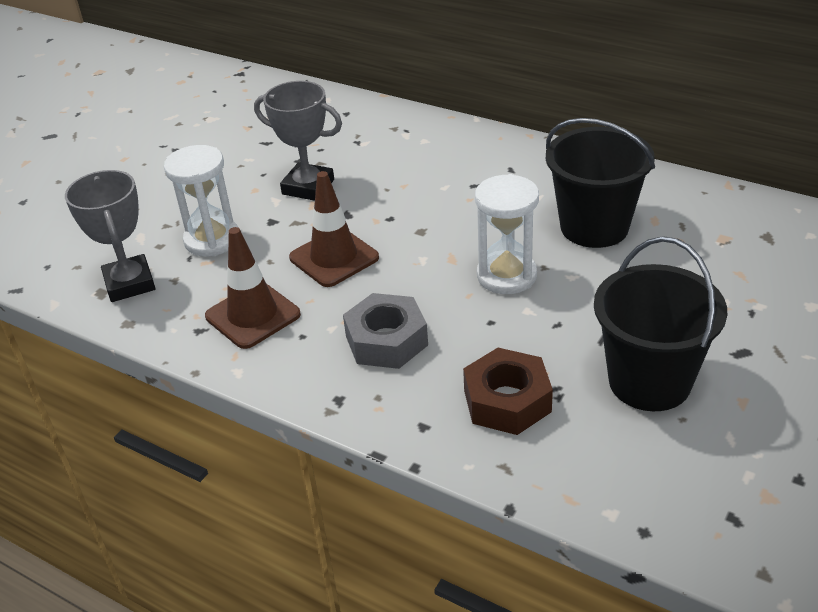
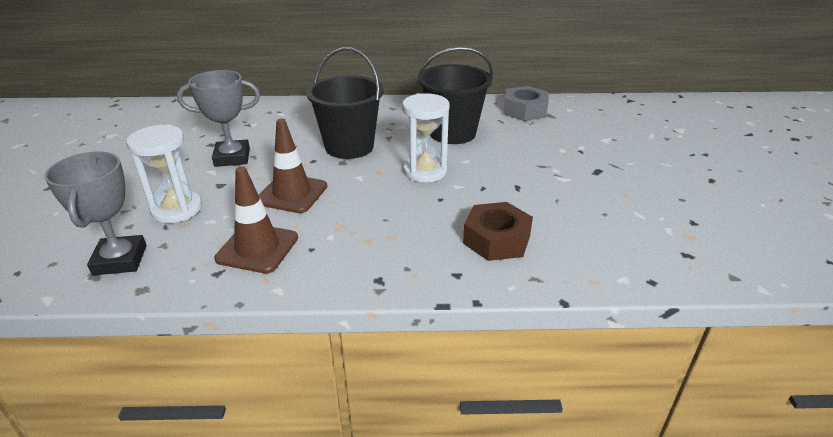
camera: 35 degrees left, 5 degrees down
(129, 283) = (120, 260): grey trophy -> grey trophy turned 45 degrees clockwise
(386, 341) = (379, 231): grey nut -> grey nut (525, 110)
(649, 381) = (567, 201): black bucket -> black bucket (349, 147)

